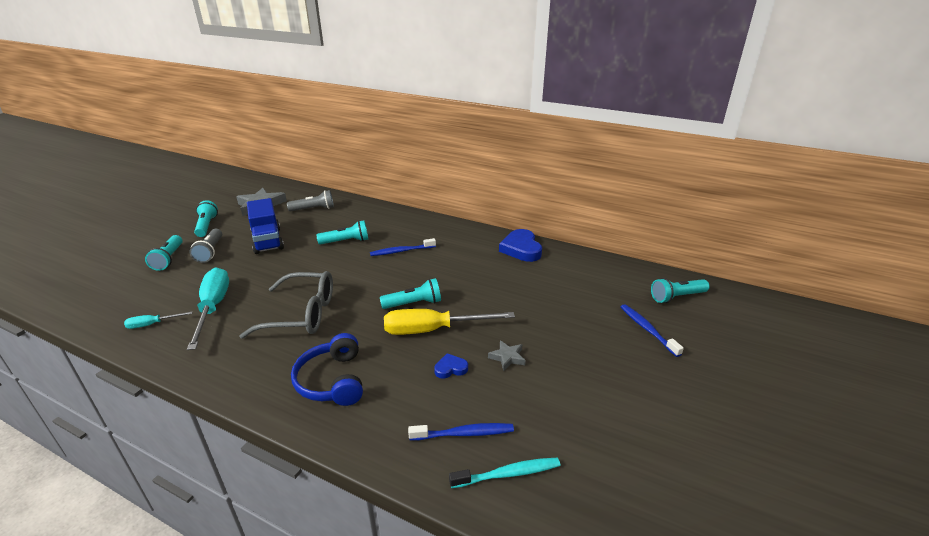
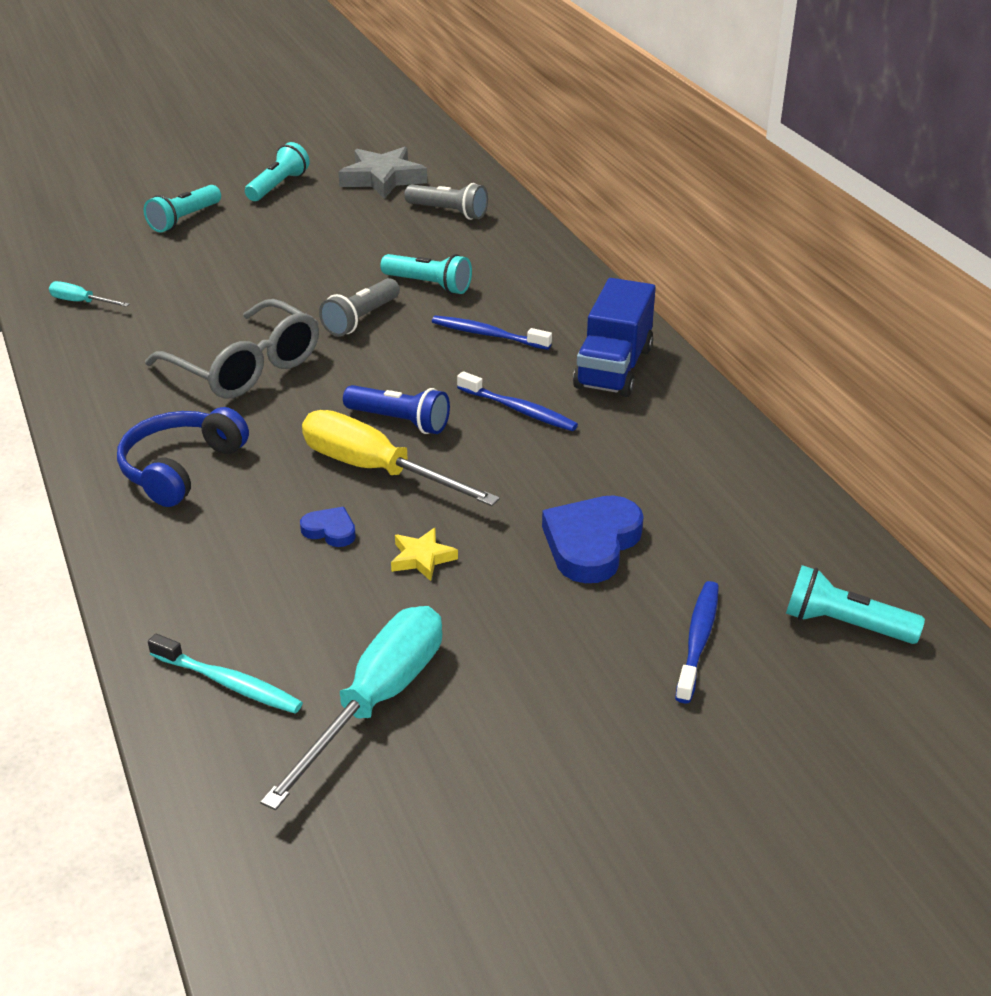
camera: 40 degrees right, 5 degrees up
(210, 252) = (241, 229): grey flashlight -> grey flashlight (361, 319)
(213, 307) = (161, 310): turquoise screwdriver -> turquoise screwdriver (377, 701)
(267, 240) = (327, 240): blue truck -> blue truck (613, 368)
(414, 304) = (400, 421): turquoise flashlight -> blue flashlight
(464, 433) = (242, 612): blue toothbrush -> blue toothbrush (519, 410)
(507, 357) = (422, 558): grey star -> yellow star
(521, 249) = (686, 415): blue heart -> blue heart (591, 544)

